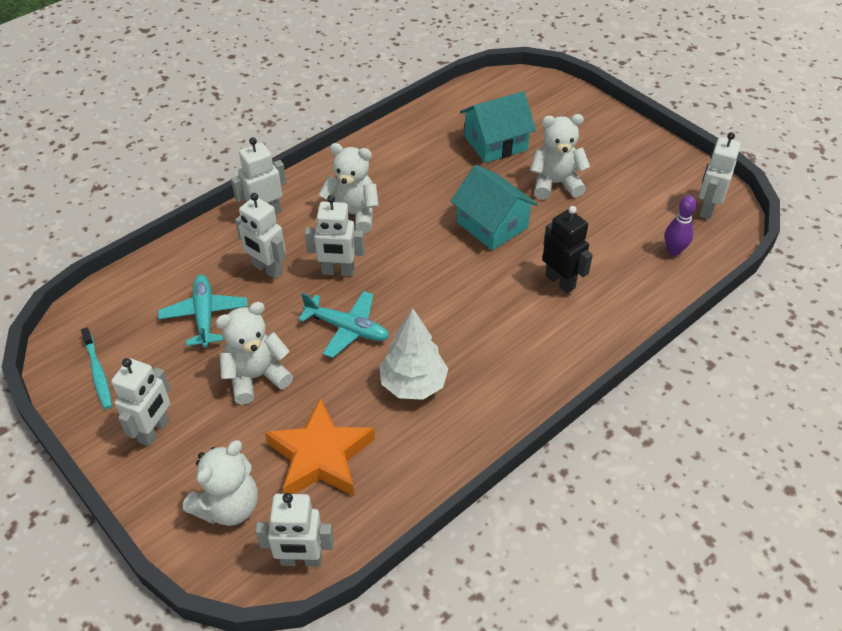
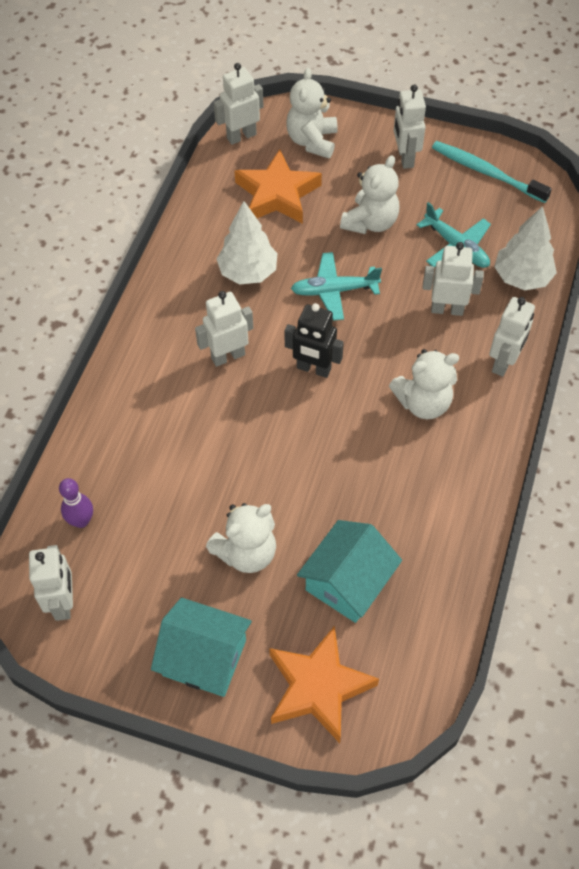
camera: 150 degrees right, 10 degrees up
(98, 373) = (486, 172): turquoise toothbrush -> turquoise toothbrush, size x1.51
(181, 265) = (522, 278): none -> white tree
(338, 271) = (385, 337): white robot -> white robot (228, 356)
(492, 225) = (280, 460): turquoise house -> turquoise house (204, 657)
(552, 107) = (318, 687): none -> orange star
(560, 281) = (178, 426): black robot -> black robot (313, 369)

